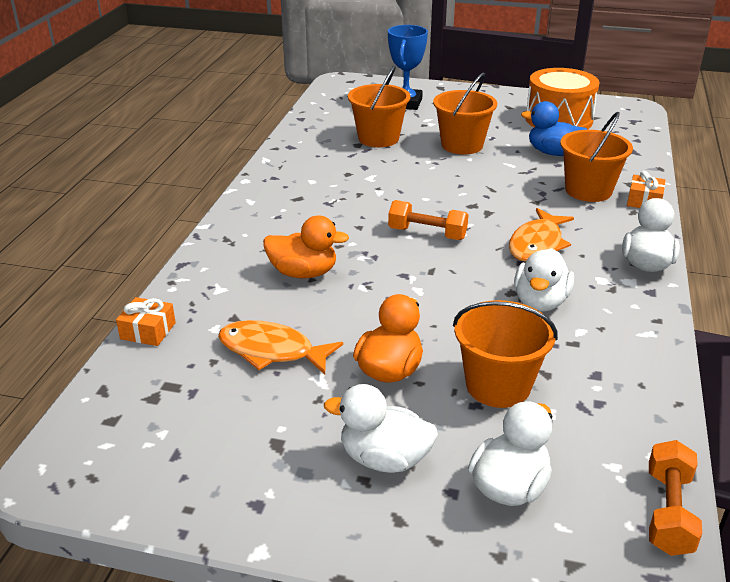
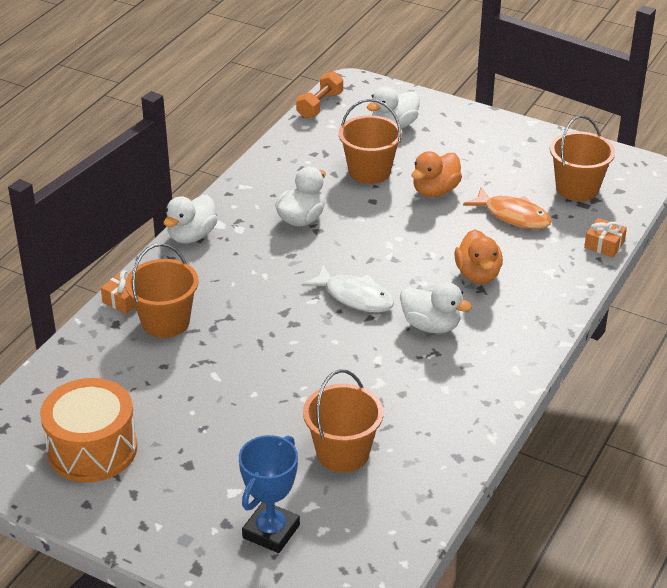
camera: 165 degrees left, 5 degrees up
(303, 273) = (478, 274): orange duck -> orange duck turned 120 degrees counterclockwise
(384, 459) = (456, 147): white duck -> white duck (431, 326)
(427, 233) = (355, 297): orange dumbbell -> white fish
(462, 145) = (248, 419): orange bucket -> orange bucket (577, 188)
(537, 244) = (265, 269): orange fish -> none
(553, 153) = (153, 386): blue duck -> none

